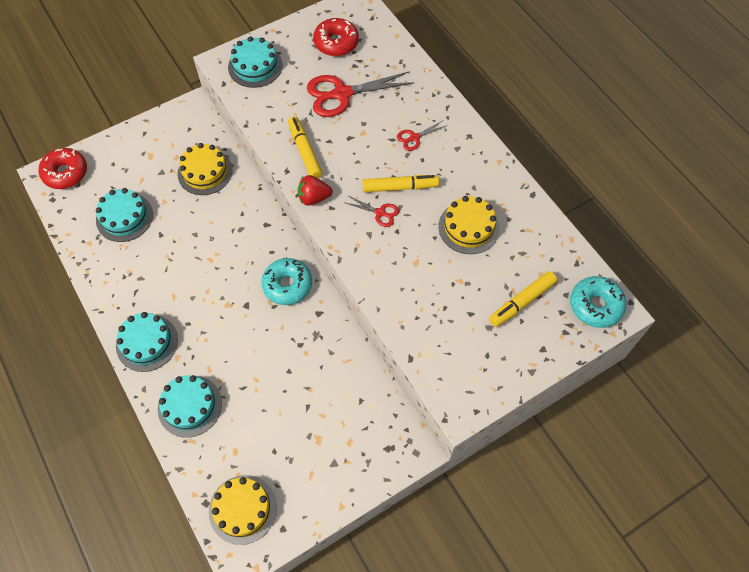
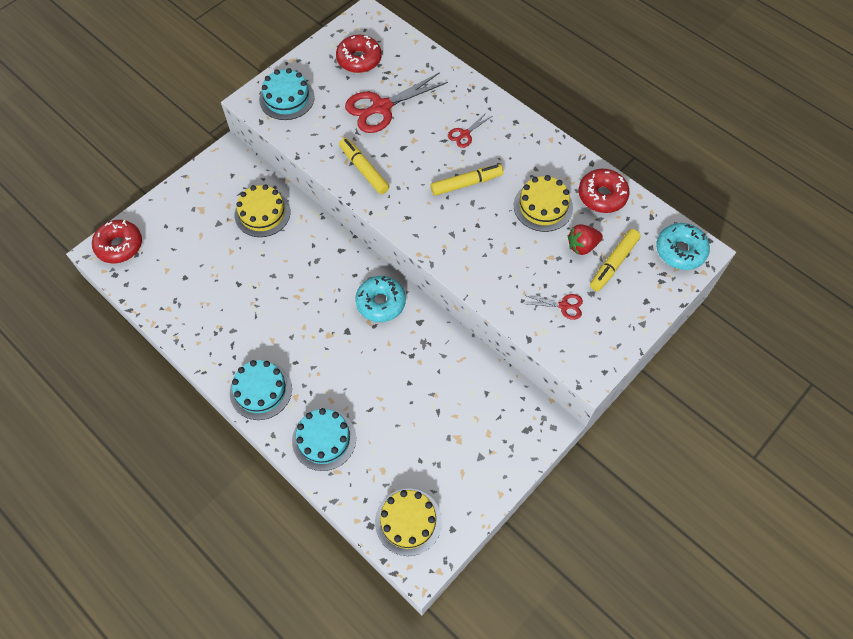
camera: 15 degrees left, 0 degrees up
(124, 217) = (196, 275): turquoise cake -> none
(314, 198) = (387, 212): red strawberry -> red strawberry (582, 246)
(380, 213) = (455, 212): red scissors -> red scissors (563, 306)
(532, 230) = (602, 196): none -> red donut

